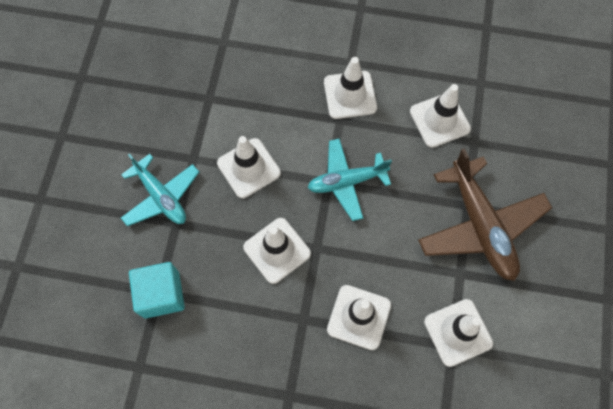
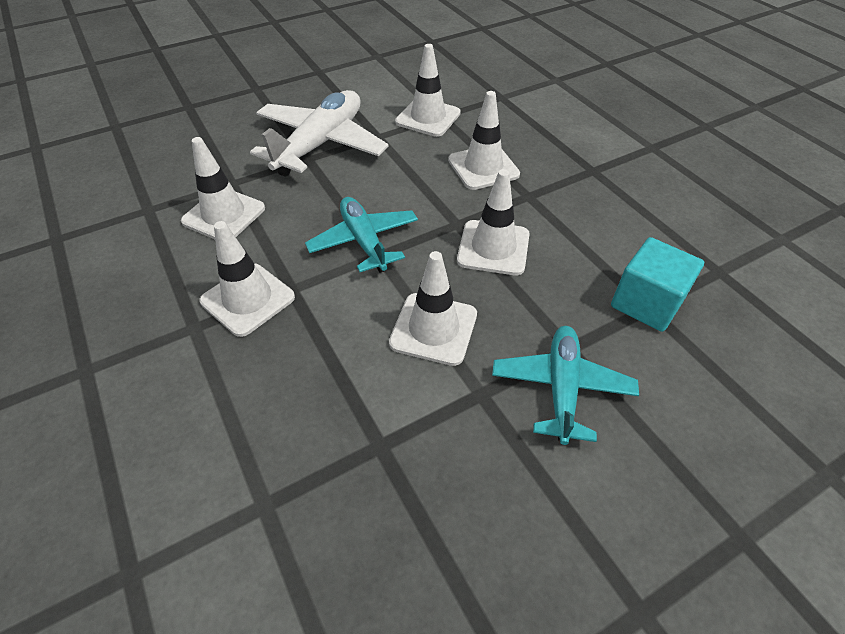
camera: 130 degrees left, 20 degrees down
(347, 181) = (364, 241): turquoise plane -> turquoise plane turned 150 degrees counterclockwise
(480, 225) = (320, 144): brown plane -> white plane

